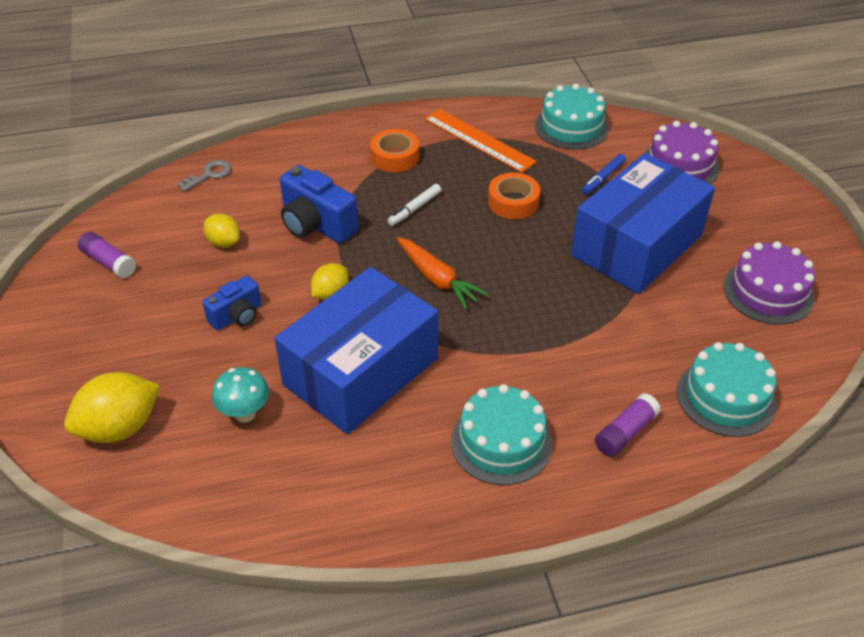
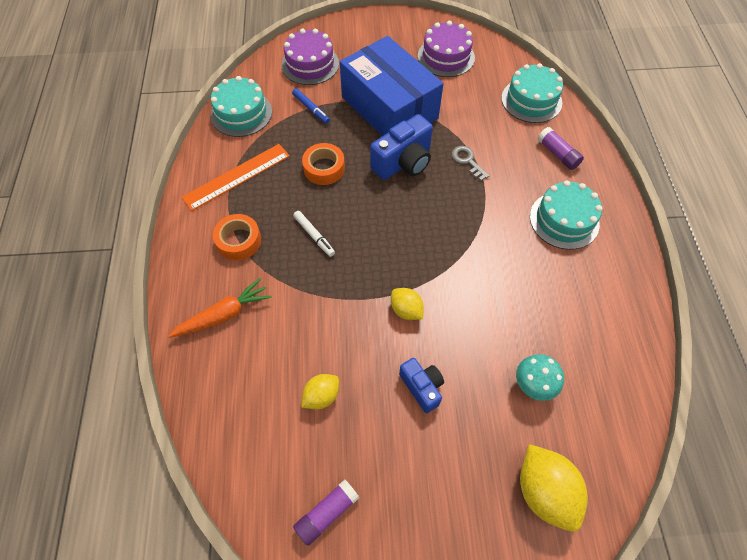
camera: 80 degrees left, 15 degrees up
(209, 175) = (212, 408): grey key -> grey key (467, 161)
(316, 225) = (316, 313): blue camera -> blue camera (403, 162)
(361, 371) = (494, 297): blue box -> none
(437, 279) = (402, 232): orange carrot -> orange carrot (224, 315)

